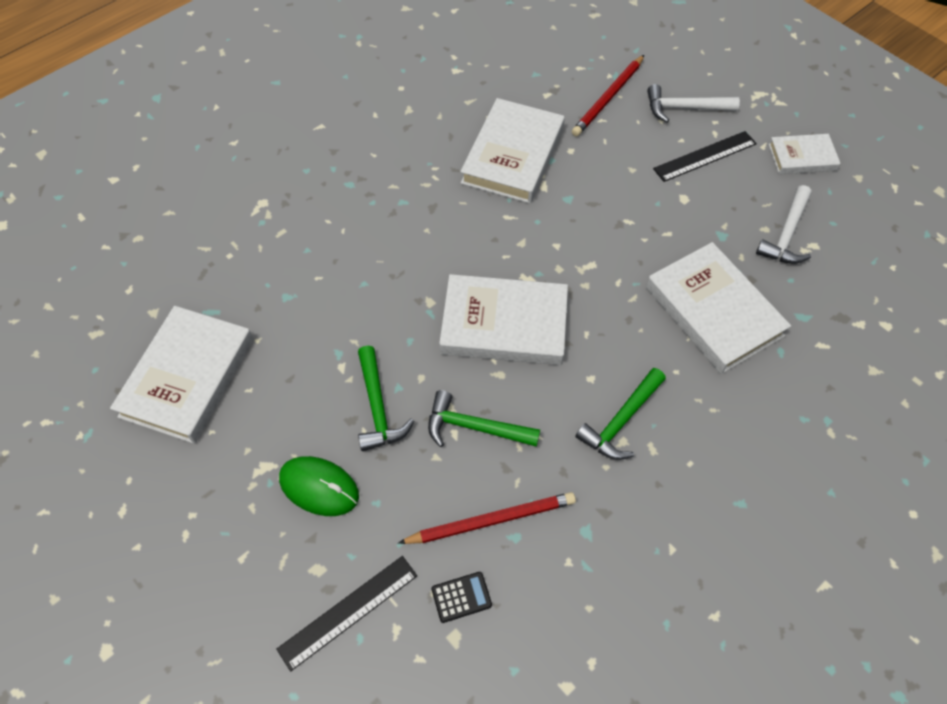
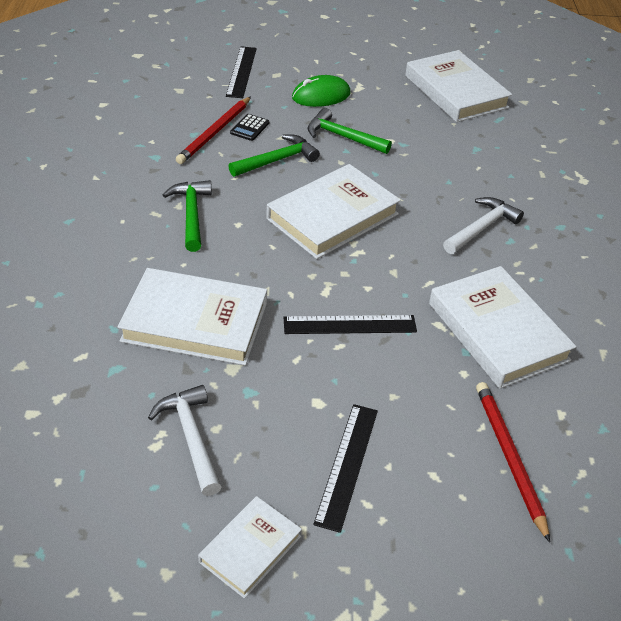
camera: 130 degrees right, 15 degrees down
(461, 597) = (193, 102): black calculator -> black calculator (250, 128)
(604, 229) = (350, 325): none -> black ruler
(684, 108) = (429, 511): white hammer -> white hammer (481, 228)

